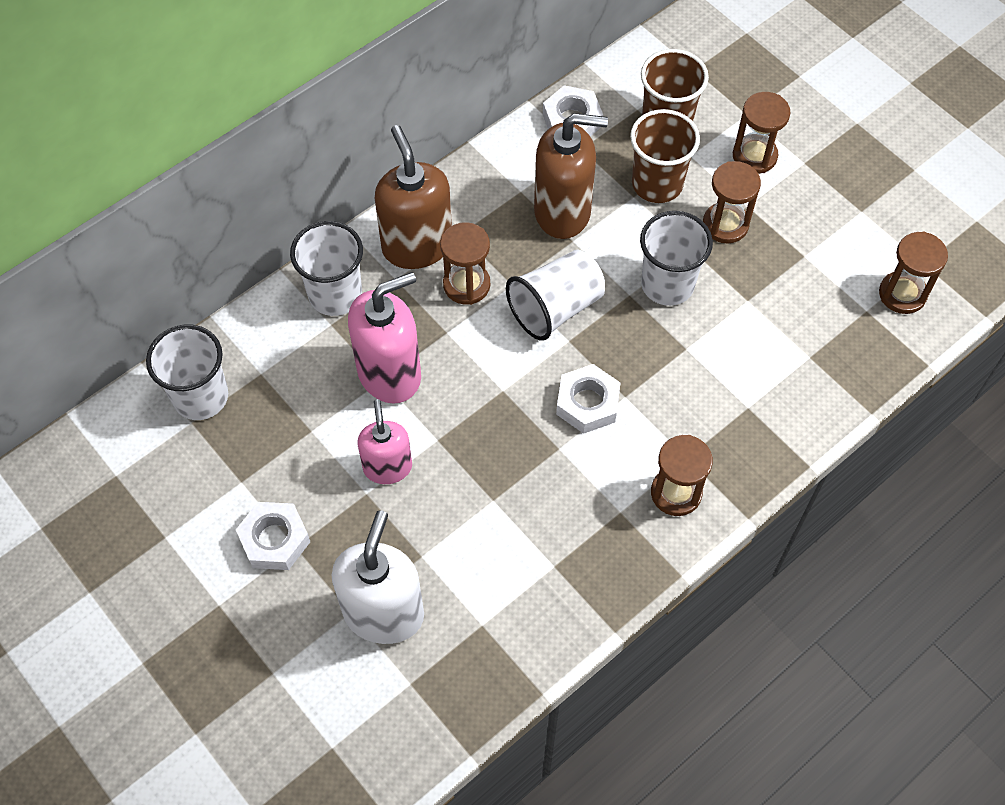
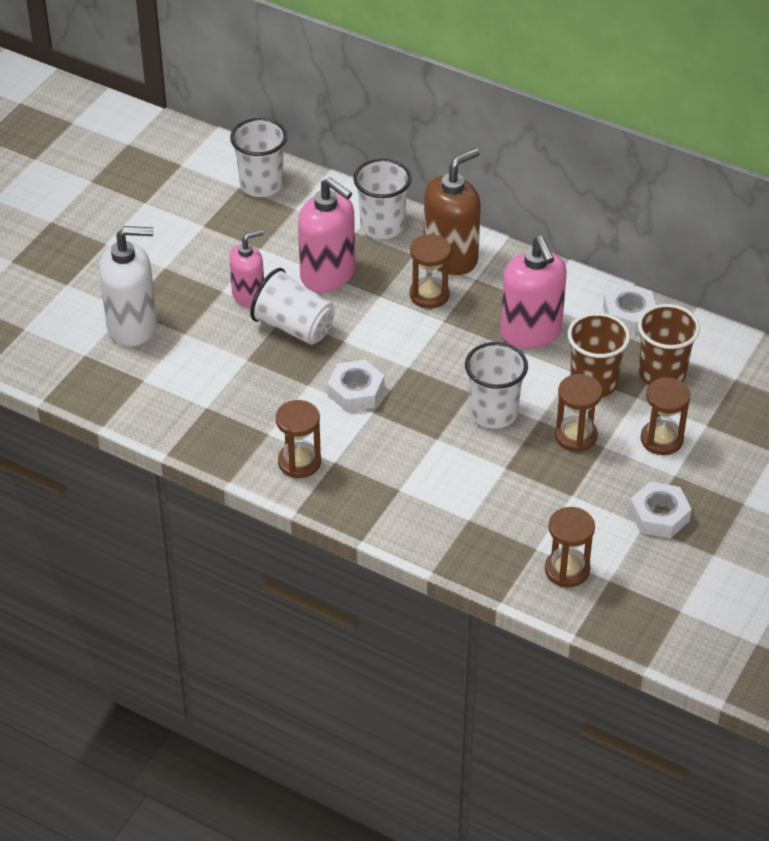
camera: 70 degrees right, 15 degrees down
(275, 540) = (165, 255): white nut -> white nut (659, 515)
(555, 308) = (434, 351): white cup -> white cup (294, 327)
(563, 212) = (531, 332): brown soap dispenser -> pink soap dispenser

